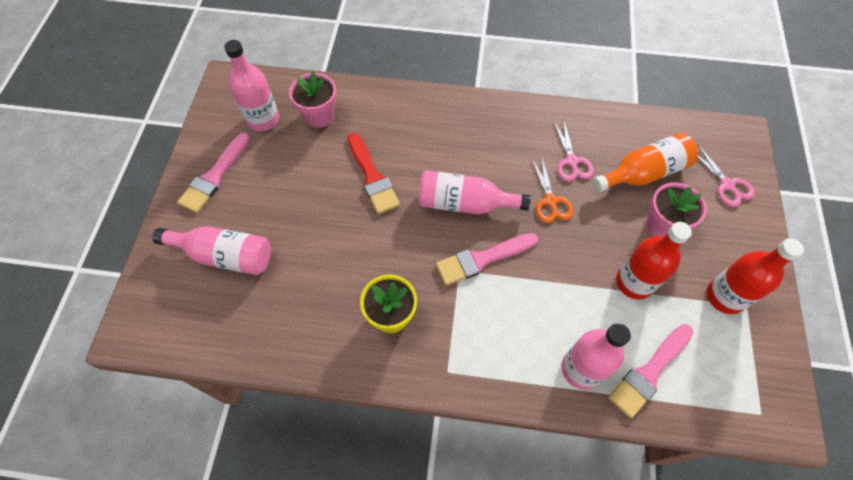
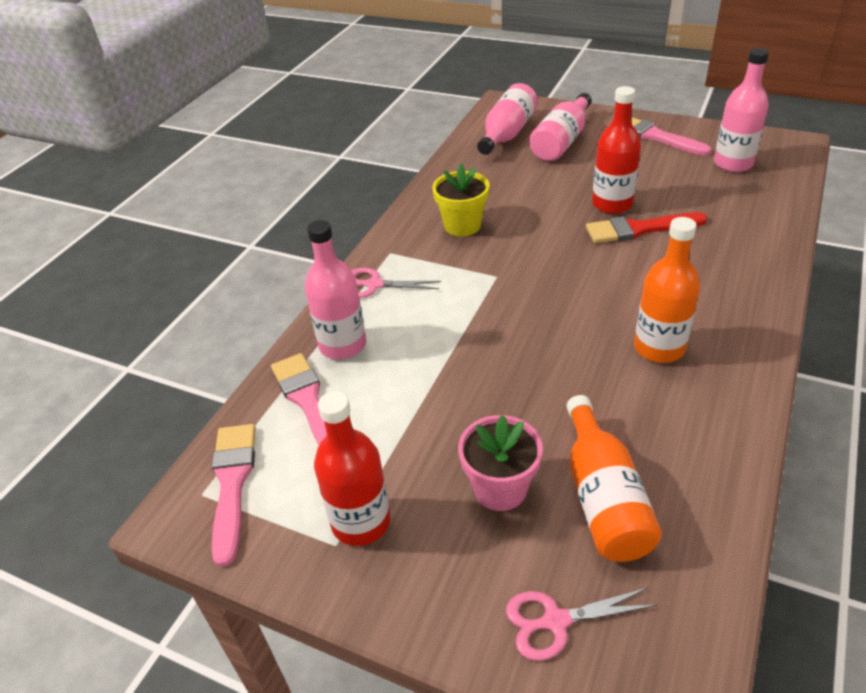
camera: 110 degrees right, 20 degrees down
(319, 116) = (738, 199): pink flower pot -> none
(464, 203) = (586, 294): pink bottle -> pink bottle (507, 134)
(482, 259) = (504, 295): pink brush -> pink brush (232, 483)
(509, 155) = (659, 348): none -> orange bottle
(550, 201) = (573, 372): orange scissors -> none
(571, 161) = (640, 412): pink scissors -> pink scissors (374, 285)
(634, 282) = (423, 424): red bottle -> red bottle (612, 204)

